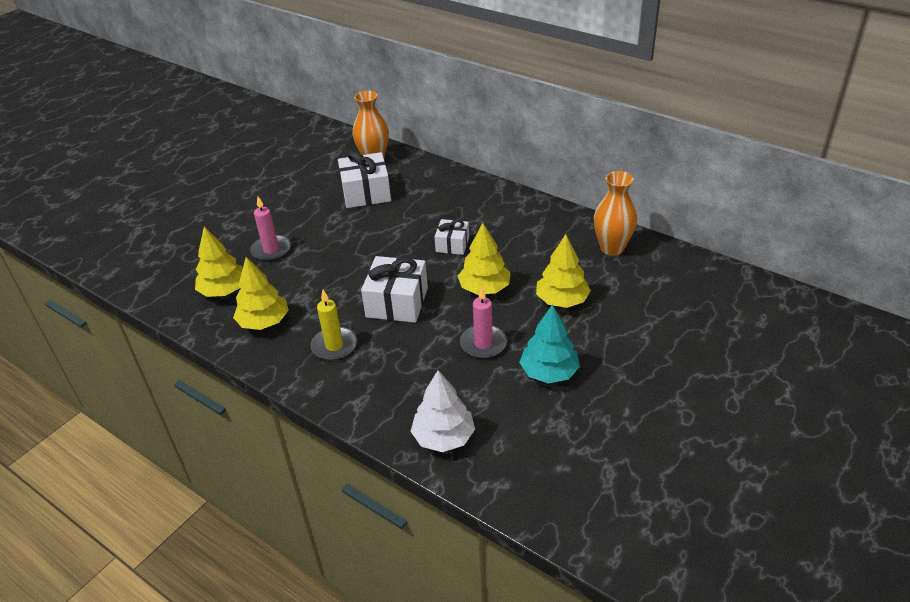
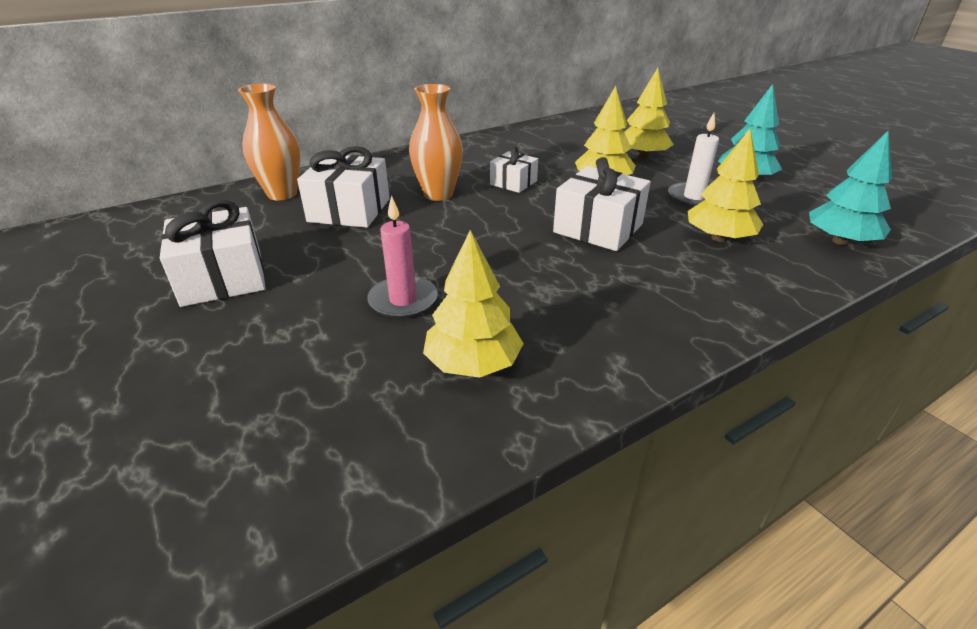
camera: 70 degrees left, 5 degrees down
(264, 322) = (584, 332): yellow tree -> yellow tree (719, 238)
(270, 186) = (223, 278): none -> white gift
(334, 346) = (665, 281): yellow candle -> none
(443, 437) = (840, 241): white tree -> turquoise tree
(483, 344) = (693, 197): pink candle -> white candle
(612, 248) = (579, 127): orange vase -> orange vase (438, 194)

